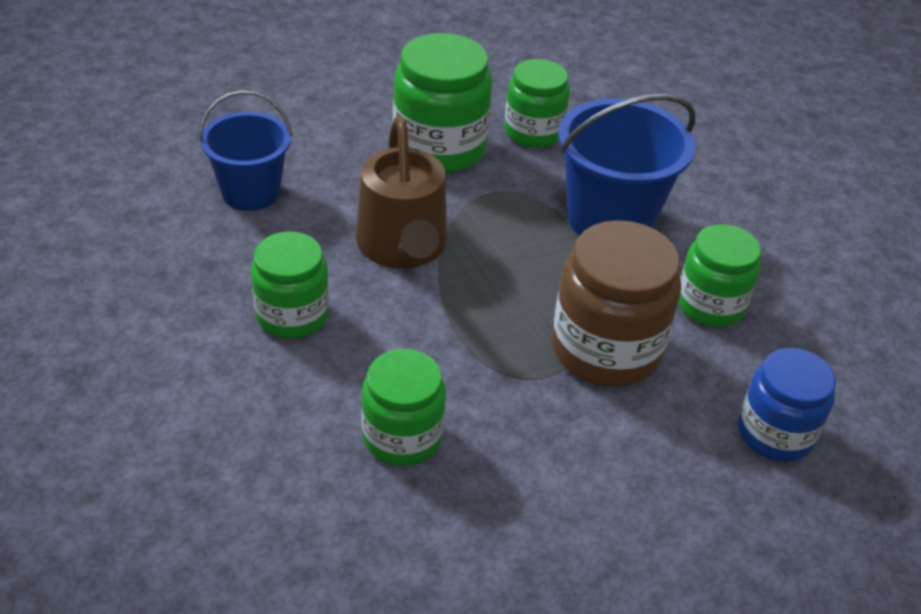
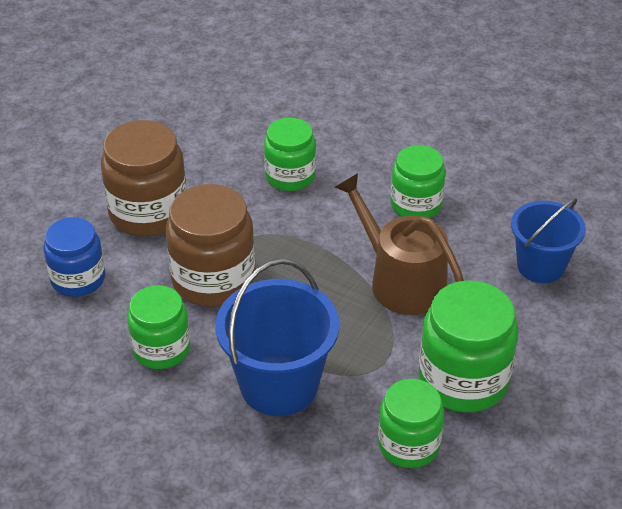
camera: 150 degrees right, 0 degrees up
(634, 484) = (148, 212): none -> brown jar

